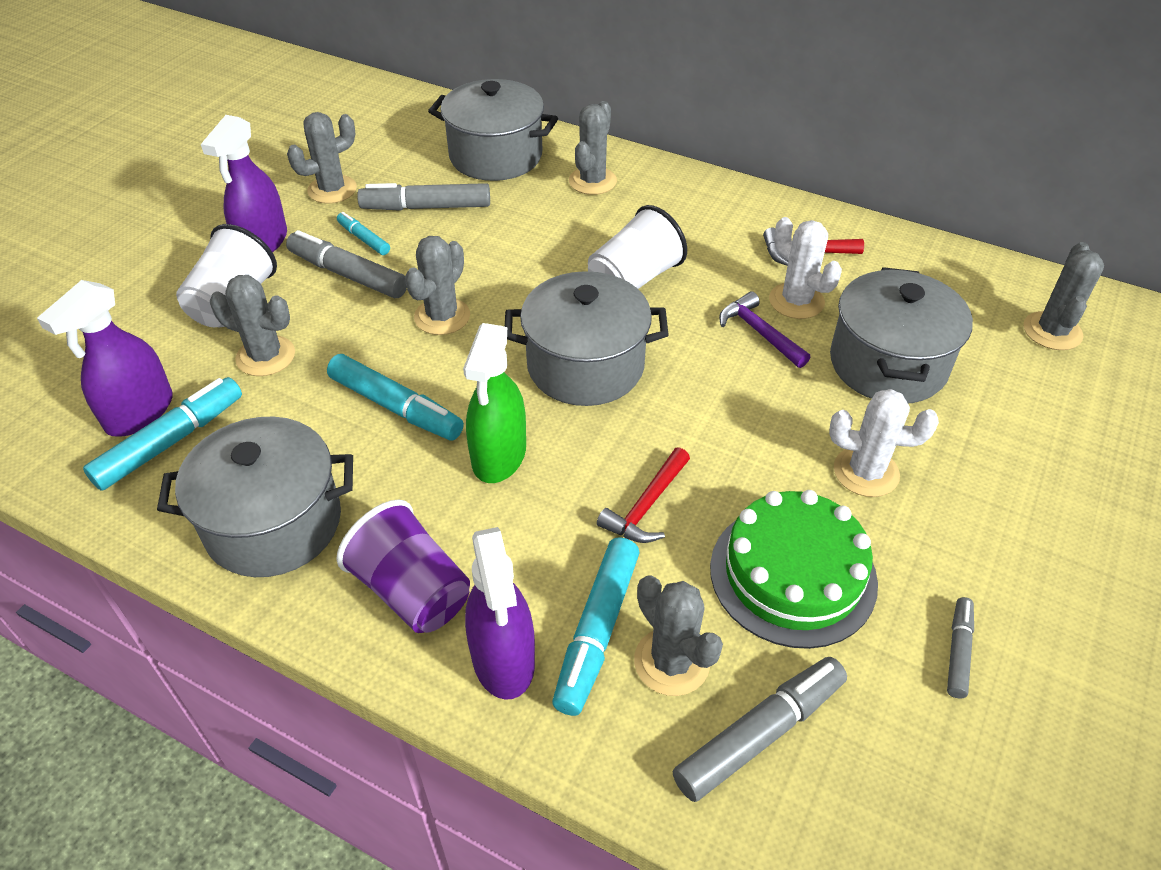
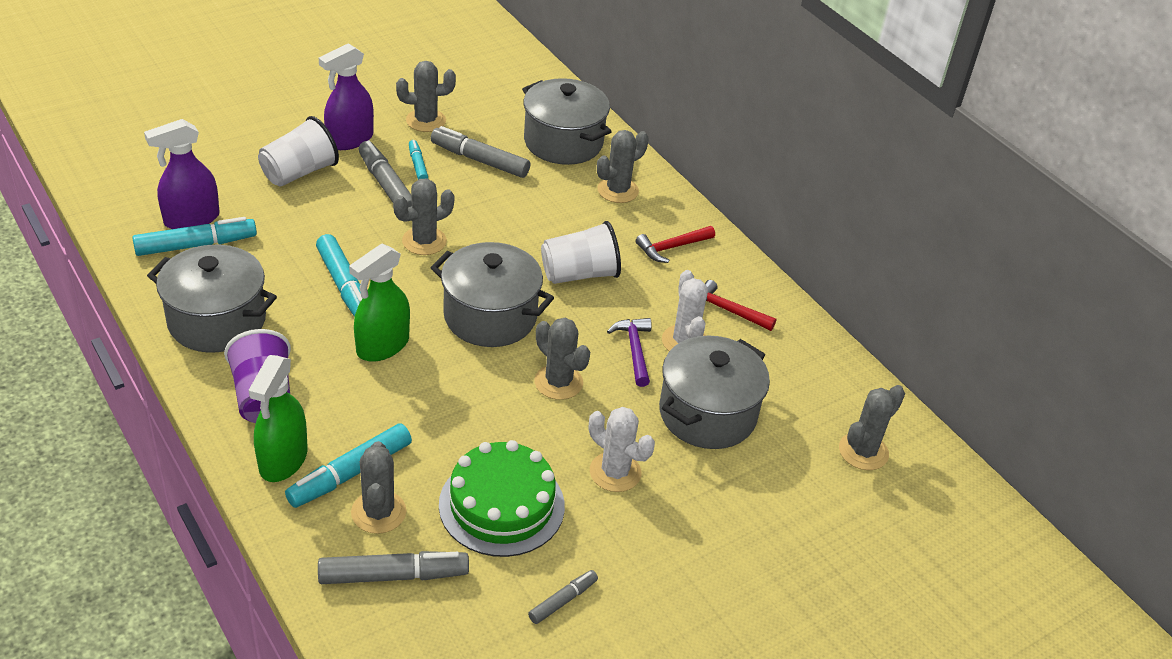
camera: 25 degrees right, 5 degrees down
(265, 356) = (291, 217): grey cactus -> grey cactus (558, 382)
(503, 659) = (283, 460): purple spray bottle -> green spray bottle
(647, 506) = (447, 420): red hammer -> red hammer (672, 247)

